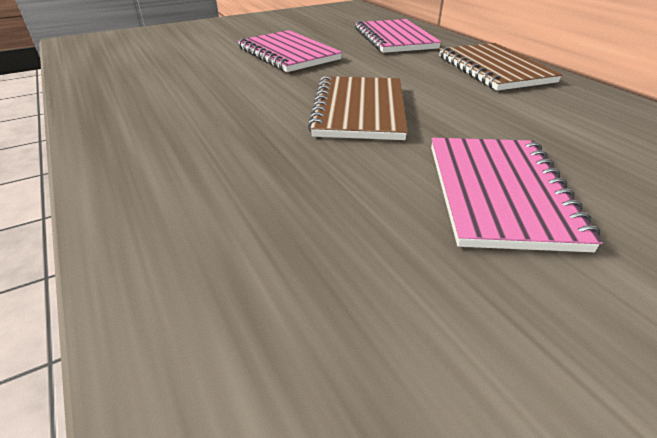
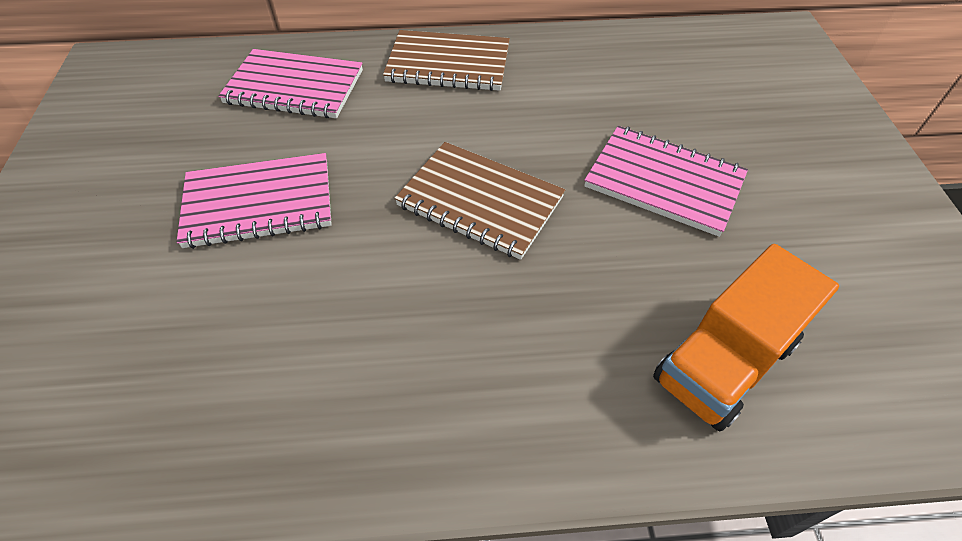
camera: 65 degrees left, 15 degrees up
(262, 282) = (724, 362): none -> orange truck

